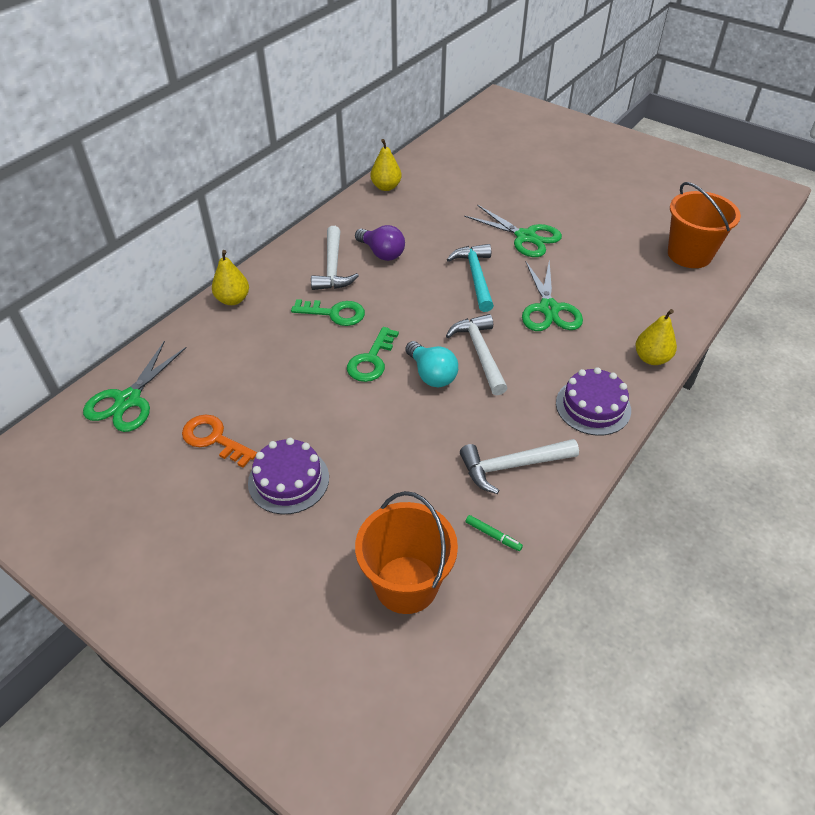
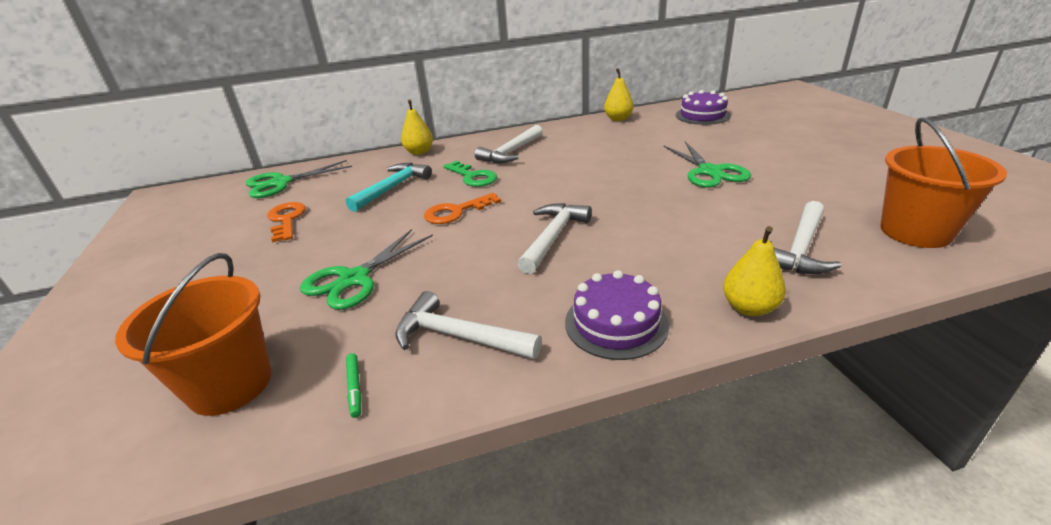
camera: 40 degrees right, 15 degrees down
(288, 480) = (284, 263): purple cake -> purple cake (702, 115)
(371, 360) = (456, 212): green key -> orange key
(382, 253) = (560, 153): purple light bulb -> none
(431, 374) = (489, 237): turquoise light bulb -> none
(475, 277) = (622, 185): turquoise hammer -> turquoise hammer (392, 188)
(549, 309) = (668, 227): green scissors -> green scissors (354, 279)
(641, 296) = (800, 249): none -> white hammer

